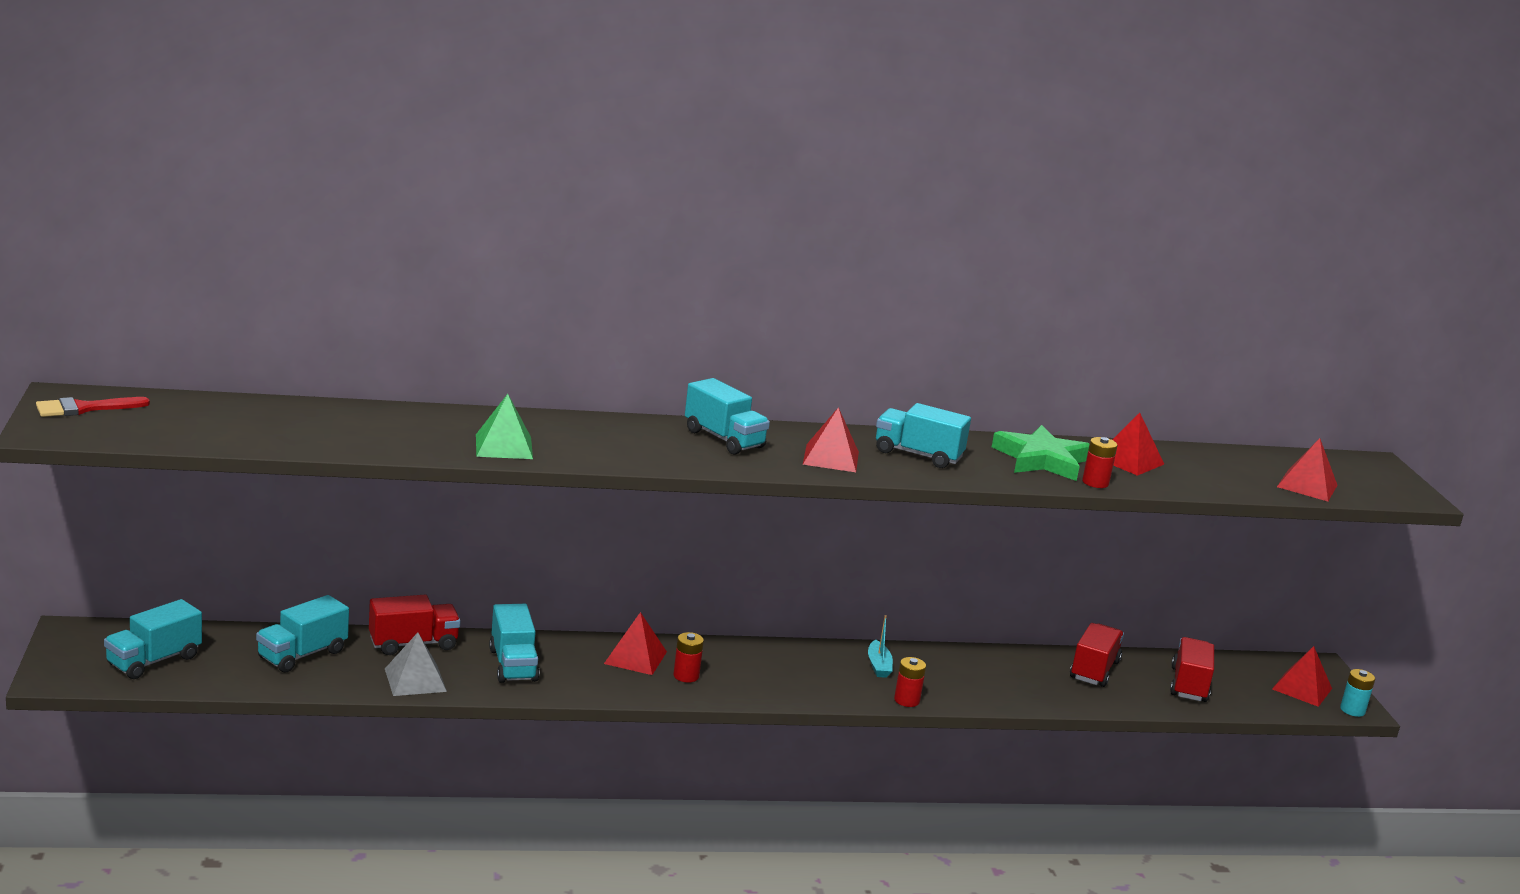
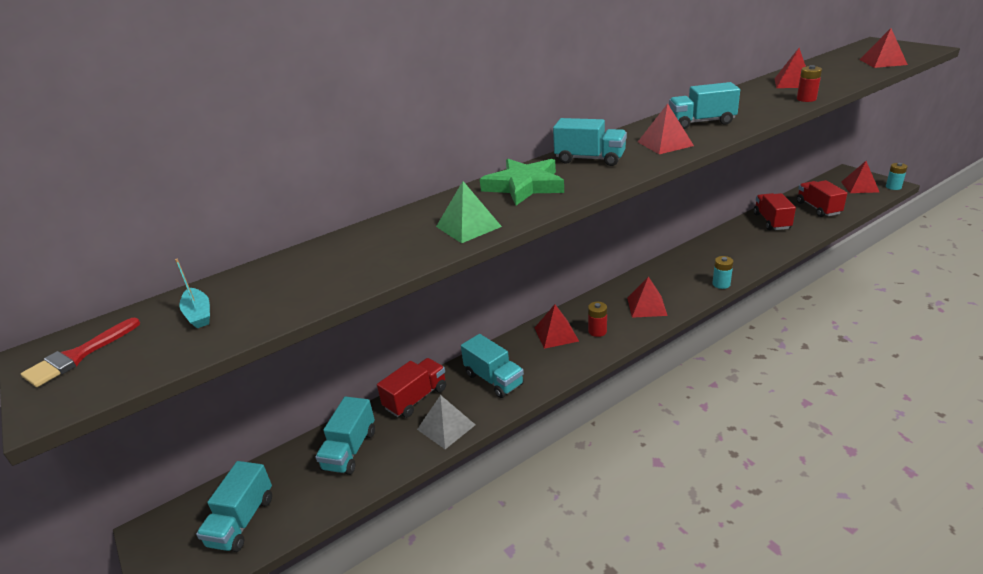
camera: 20 degrees left, 10 degrees up
(780, 680) = (647, 306): none -> red pyramid
(878, 665) = (680, 271): turquoise boat -> turquoise boat (198, 314)
(906, 700) = (721, 284): red battery -> turquoise battery
(1041, 460) = (759, 99): green star -> green star (524, 186)

